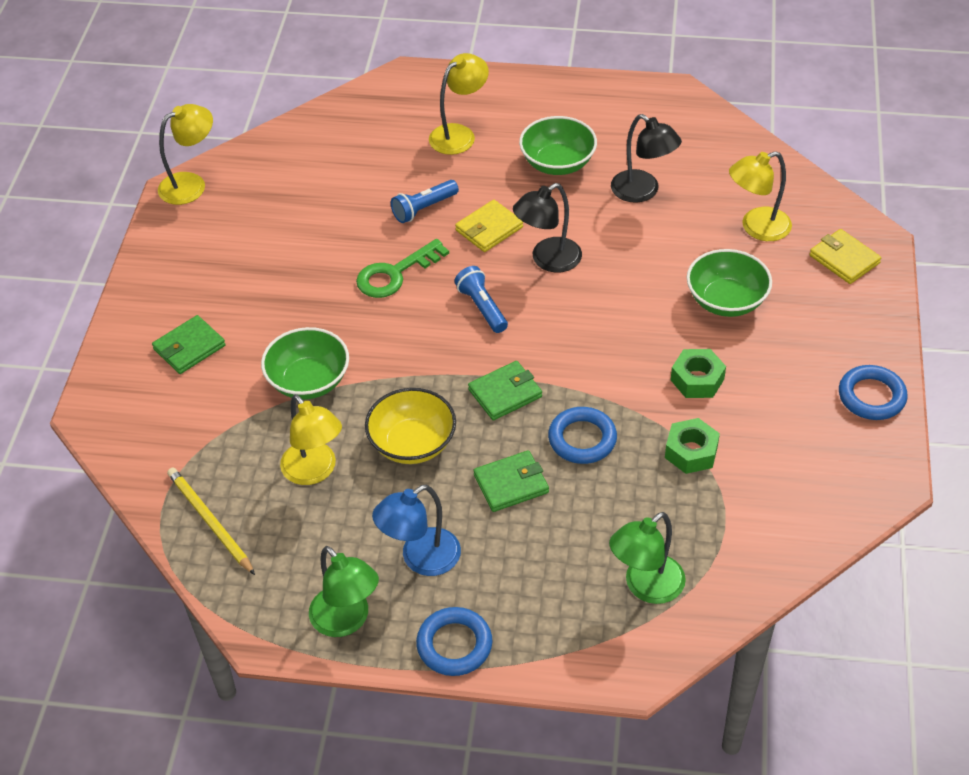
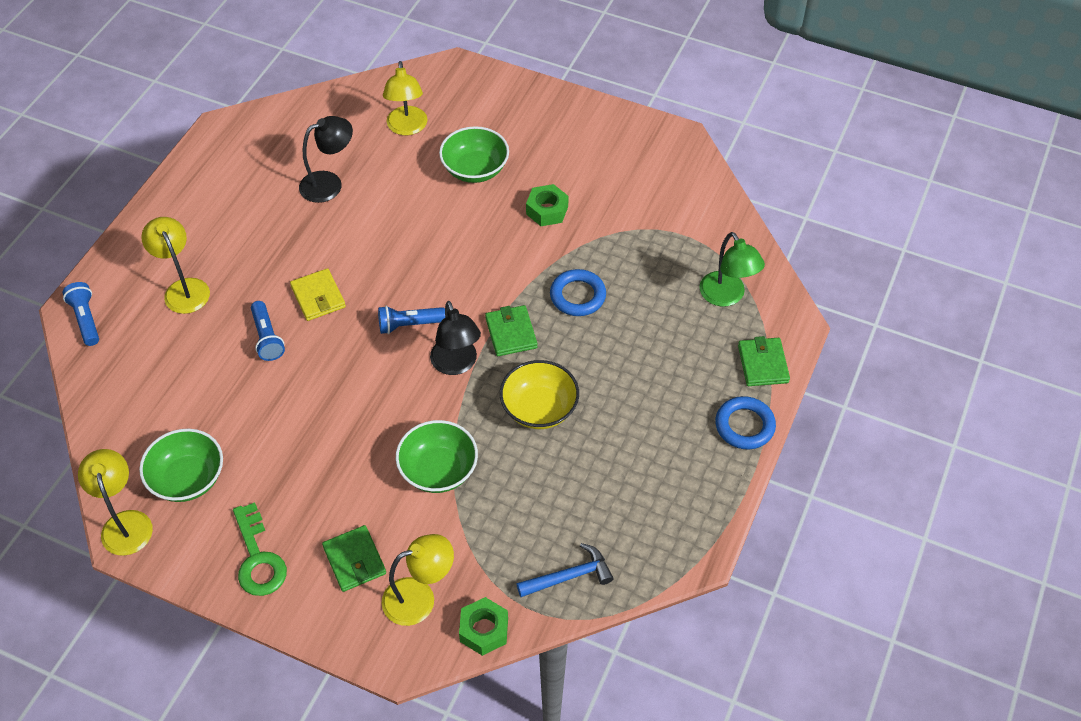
camera: 75 degrees left, 5 degrees up
(210, 521) = (569, 576): yellow pencil -> blue hammer
(315, 471) = (543, 485): yellow lamp -> yellow lamp (419, 598)
(347, 621) = (702, 493): green lamp -> none
(395, 274) = (339, 377): green key -> green key (258, 558)
(398, 86) = (86, 319): none -> blue flashlight
(420, 559) = (658, 429): blue lamp -> none
(511, 484) = (605, 352): green wallet -> green wallet (763, 364)
(548, 260) = (376, 266): black lamp -> black lamp (456, 364)
(557, 163) = (263, 229): green bowl -> green bowl (187, 479)
(691, 452) = (614, 235): green nut -> green nut (484, 630)
(844, 259) = (465, 90): yellow wallet -> none
(871, 396) = (602, 121): blue ring -> none

